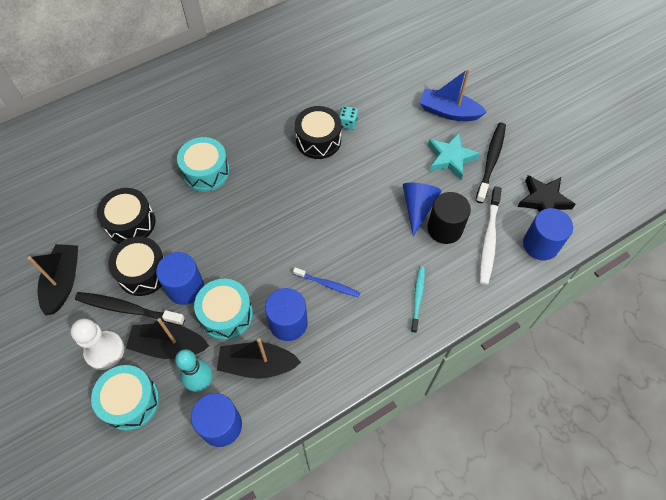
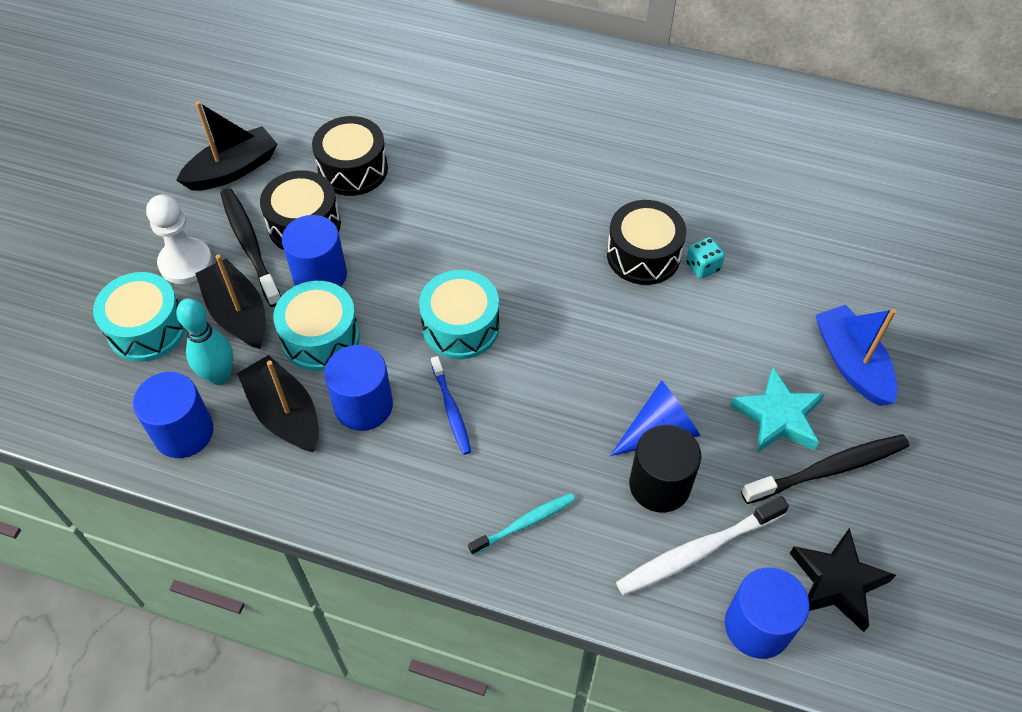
camera: 50 degrees right, 5 degrees down
(206, 172) = (483, 183): turquoise drum -> turquoise drum (460, 326)

